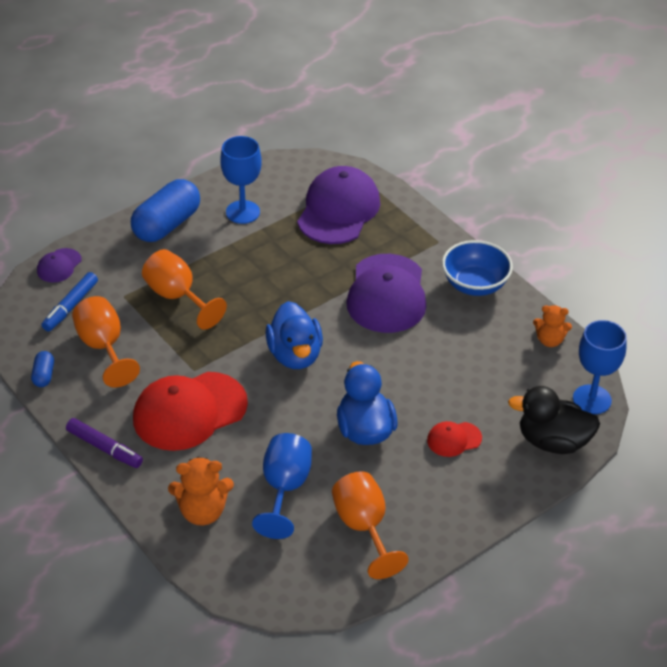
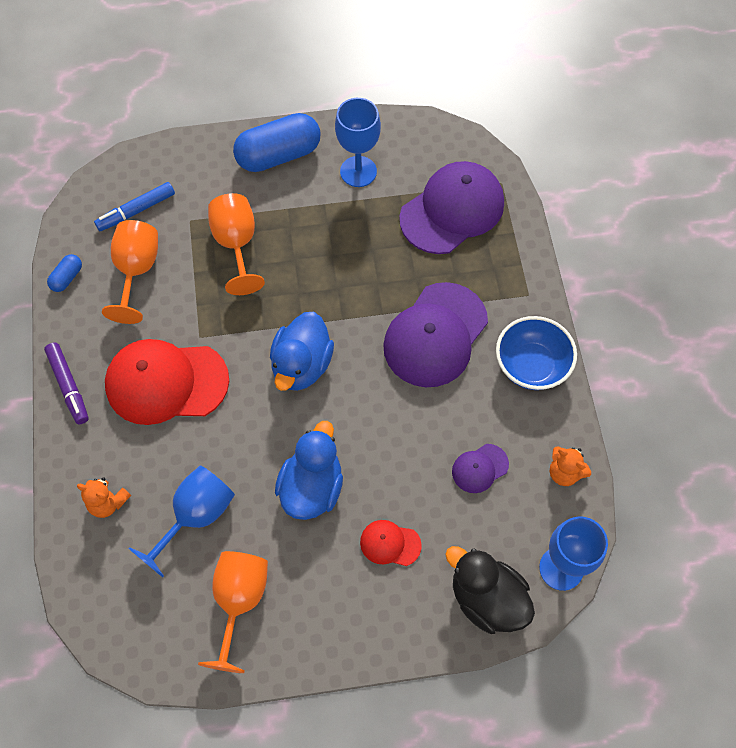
camera: 30 degrees right, 20 degrees up
(59, 266) = (154, 159): purple cap -> purple cap (479, 468)
(202, 512) = (108, 502): orange teddy bear -> orange teddy bear, size x0.66

